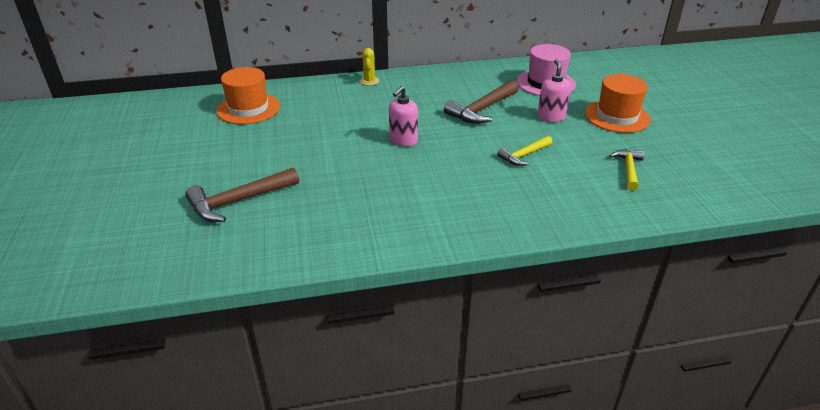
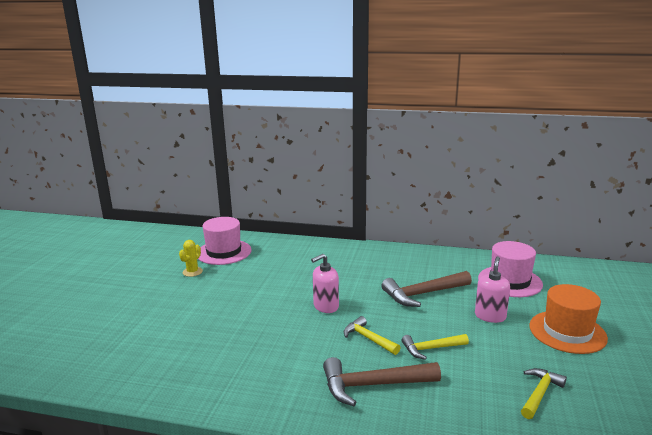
camera: 25 degrees right, 15 degrees down
(238, 201) = (149, 326): brown hammer -> brown hammer (373, 385)
(248, 108) = (224, 252): orange hat -> pink hat
(369, 81) = (339, 248): yellow cactus -> yellow cactus (192, 272)
(465, 160) = (368, 338): none -> yellow hammer

